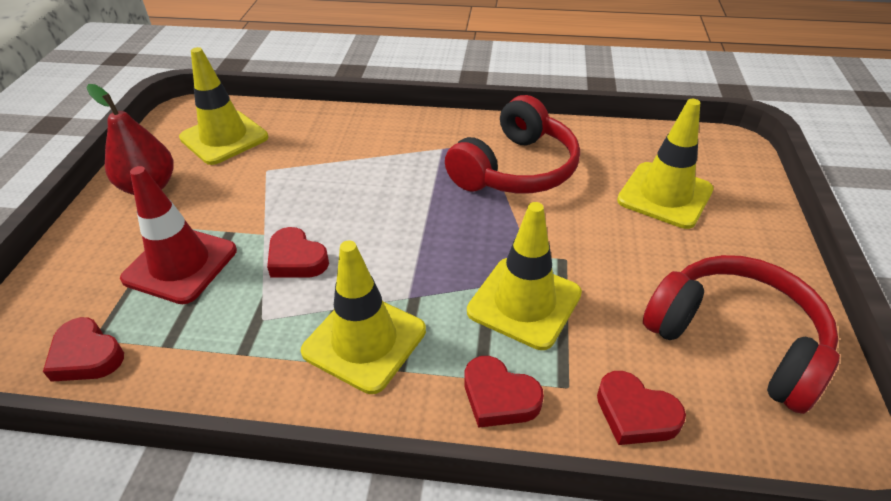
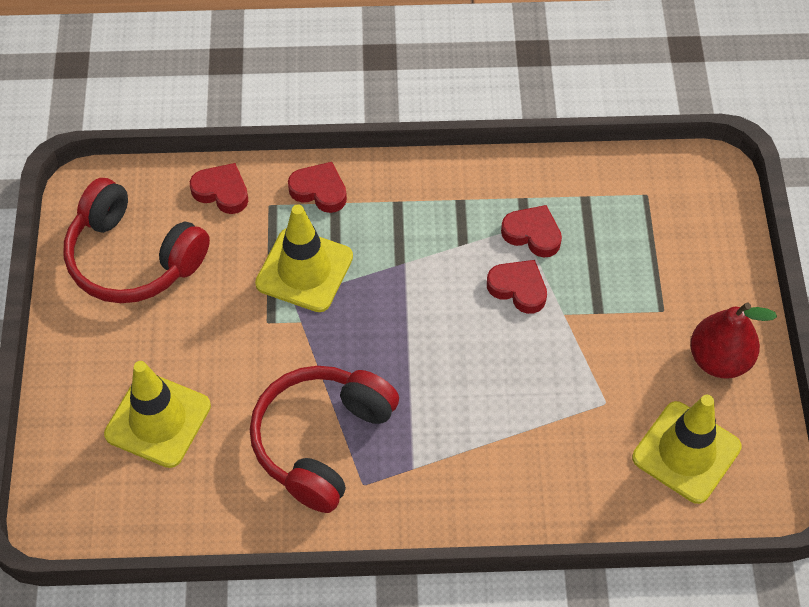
camera: 170 degrees right, 15 degrees up
(86, 355) = (641, 180): red heart -> red heart (532, 234)
(180, 264) = (622, 269): red traffic cone -> none
(364, 341) = (430, 219): yellow traffic cone -> none

